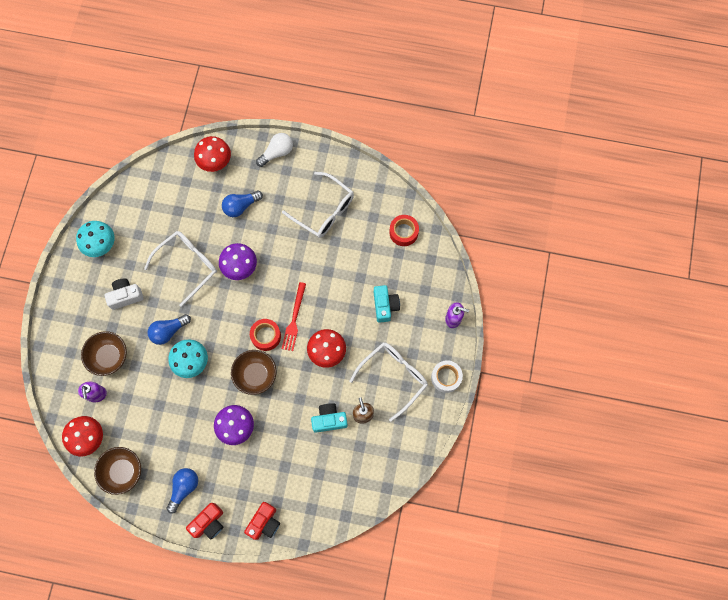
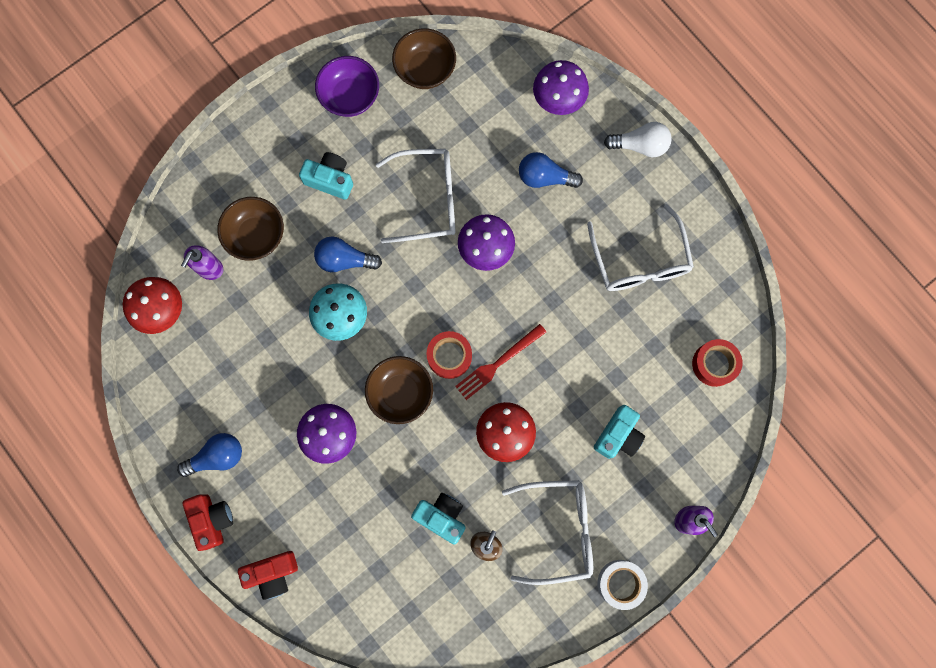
camera: 40 degrees right, 5 degrees up
(100, 244) = (350, 96): turquoise mushroom -> purple bowl
(122, 471) = (167, 380): brown bowl -> brown bowl (425, 70)
(125, 296) = (330, 180): white camera -> turquoise camera
(209, 523) = (212, 520): red camera -> red camera turned 105 degrees counterclockwise
(215, 161) = (558, 99): red mushroom -> purple mushroom

